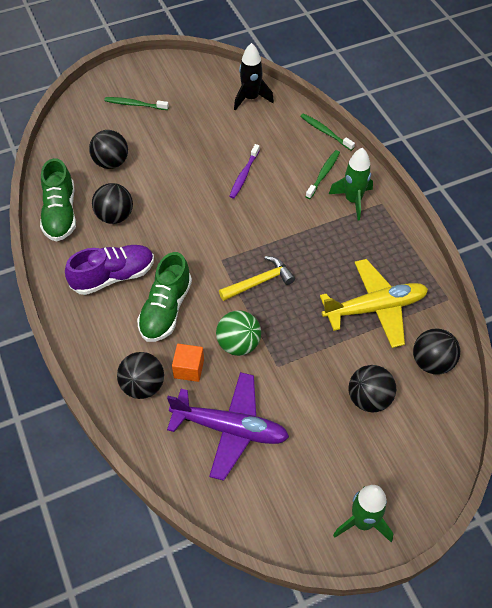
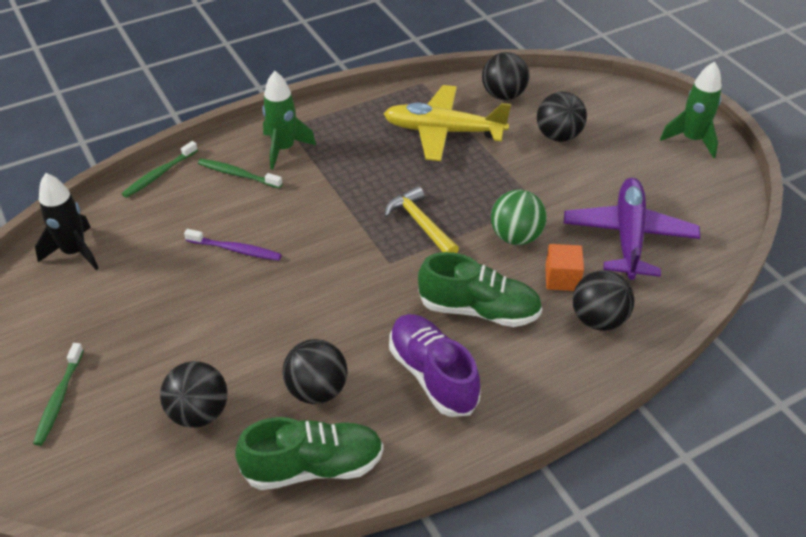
camera: 95 degrees left, 10 degrees down
(375, 308) = (443, 132): yellow plane -> yellow plane turned 60 degrees counterclockwise

